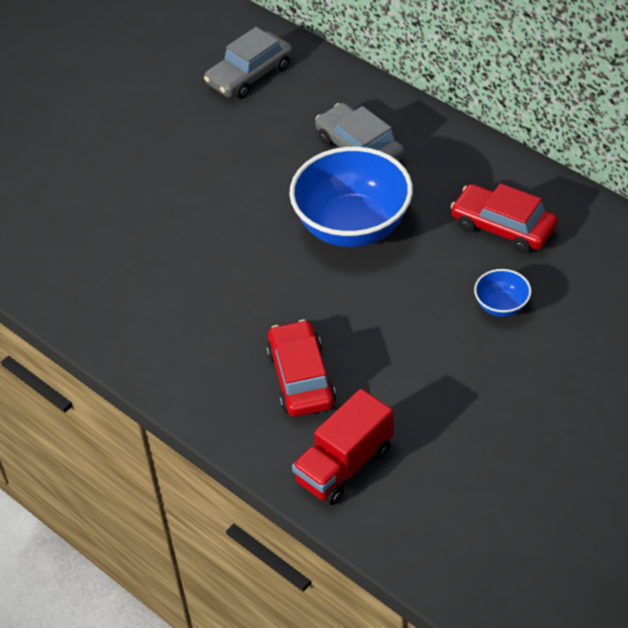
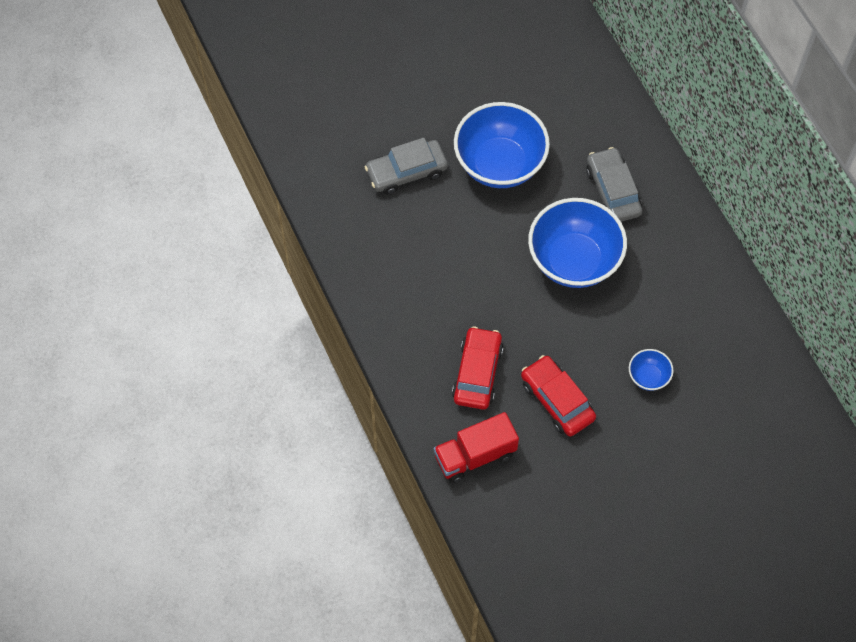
camera: 20 degrees right, 15 degrees up
(219, 168) = (499, 164): none -> blue bowl
(249, 74) = (561, 84): grey car -> grey car (406, 172)
(503, 227) = (685, 309): red car -> red car (557, 400)

